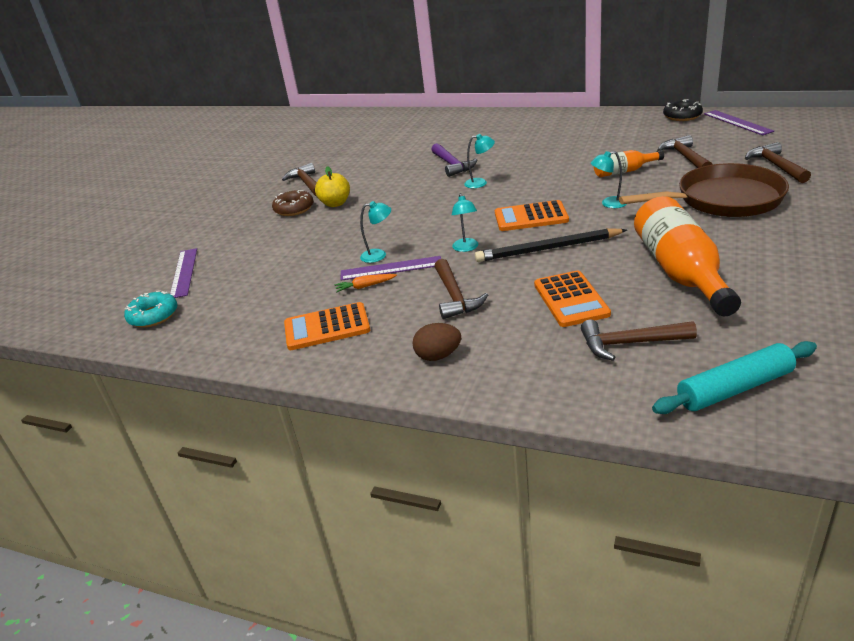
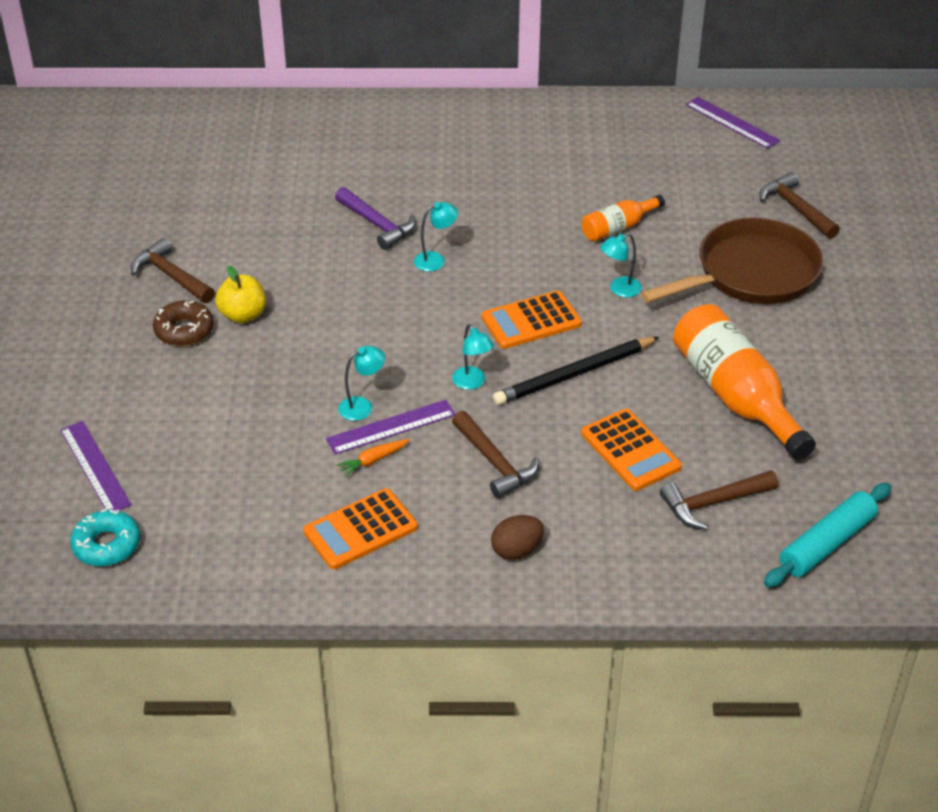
camera: 25 degrees left, 10 degrees up
(682, 116) = (658, 110): black donut -> none
(685, 157) = (686, 196): brown hammer -> none

